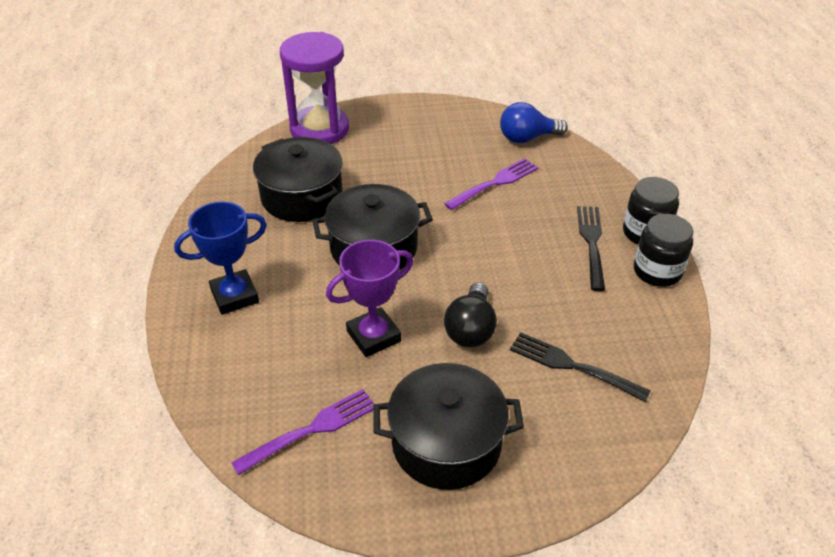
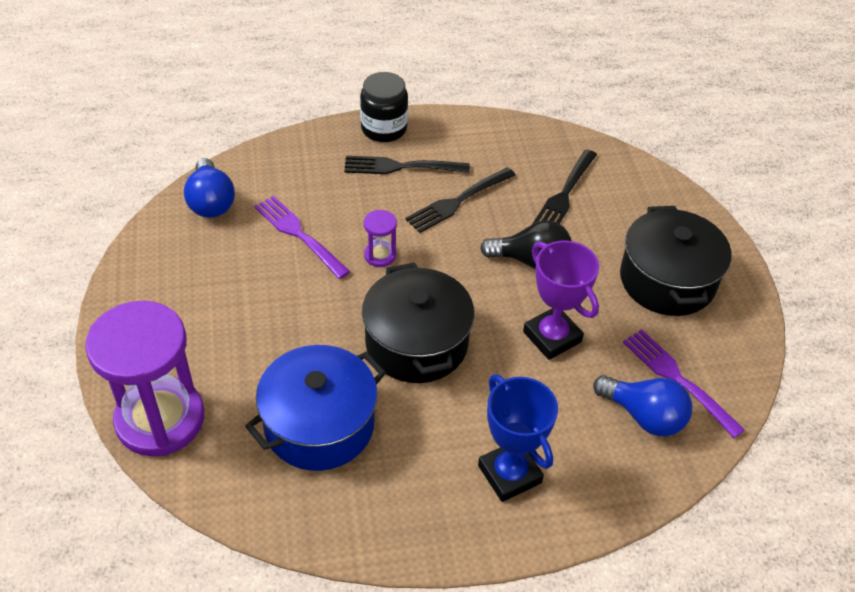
camera: 95 degrees left, 5 degrees up
(273, 394) = (644, 416): none -> blue light bulb
(302, 197) = (319, 425): black pot -> blue pot
(473, 228) = (380, 255): none -> purple hourglass
(550, 281) = (458, 201): none -> black fork
(657, 271) = (438, 128): black jar -> none

